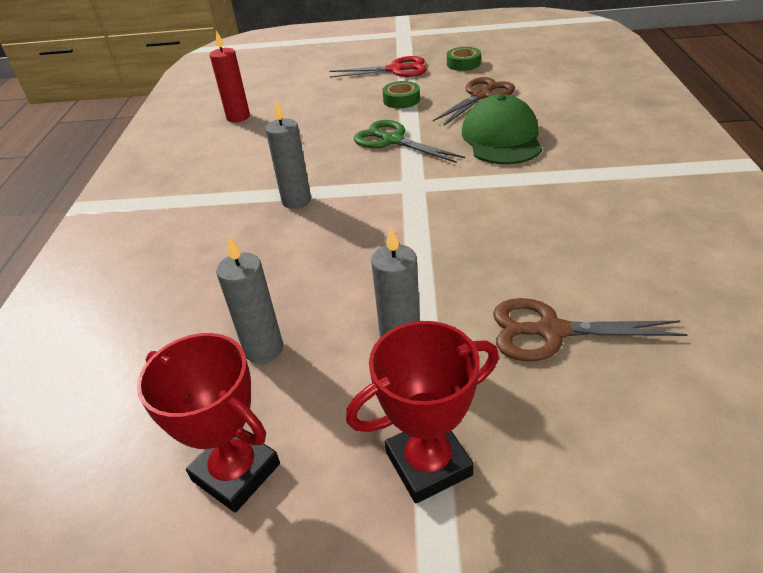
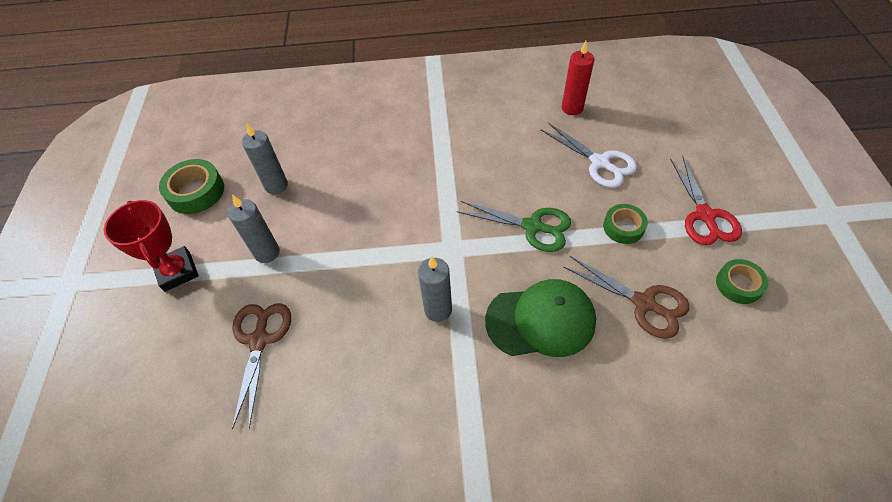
camera: 85 degrees right, 15 degrees up
(236, 472) = (196, 192): red trophy -> green tape
(296, 201) = (432, 173): grey candle -> grey candle (438, 310)
(321, 107) = (600, 163): none -> white scissors
(392, 140) = (532, 227): green scissors -> green scissors turned 75 degrees clockwise

